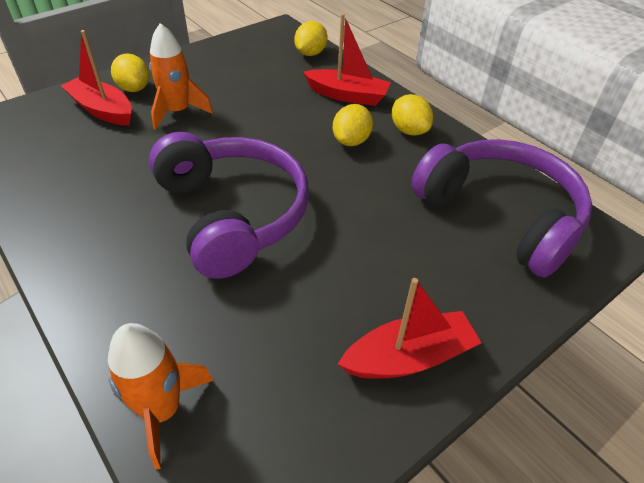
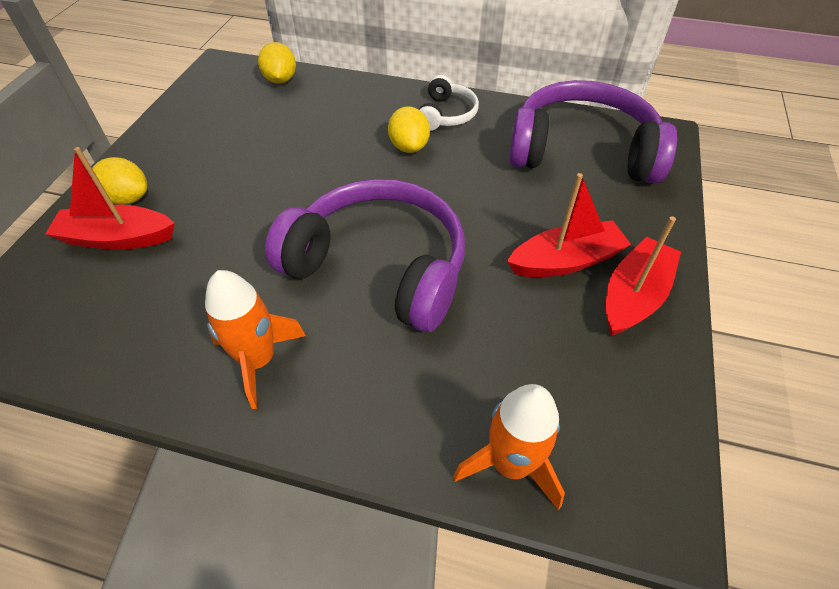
camera: 35 degrees left, 5 degrees up
(178, 112) = (210, 199): orange rocket -> orange rocket (258, 360)
(347, 95) = (360, 106): red boat -> red boat (565, 261)
(409, 130) = (446, 114): yellow lemon -> white headphones

